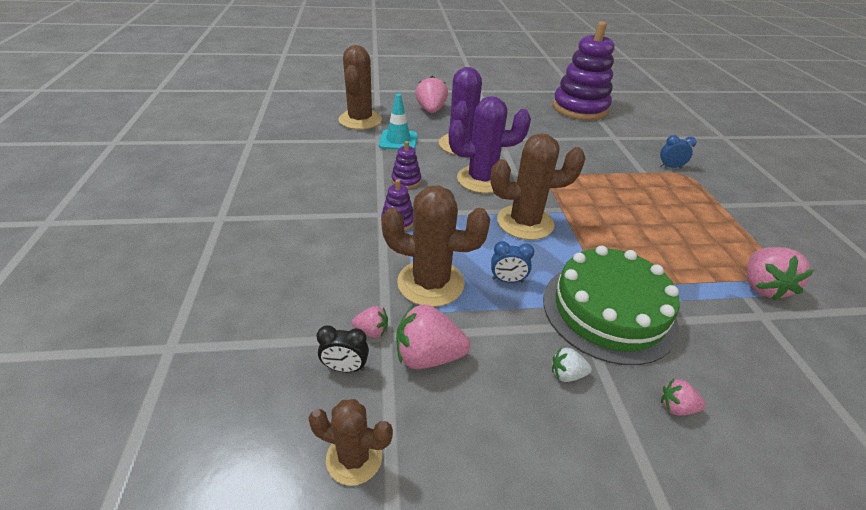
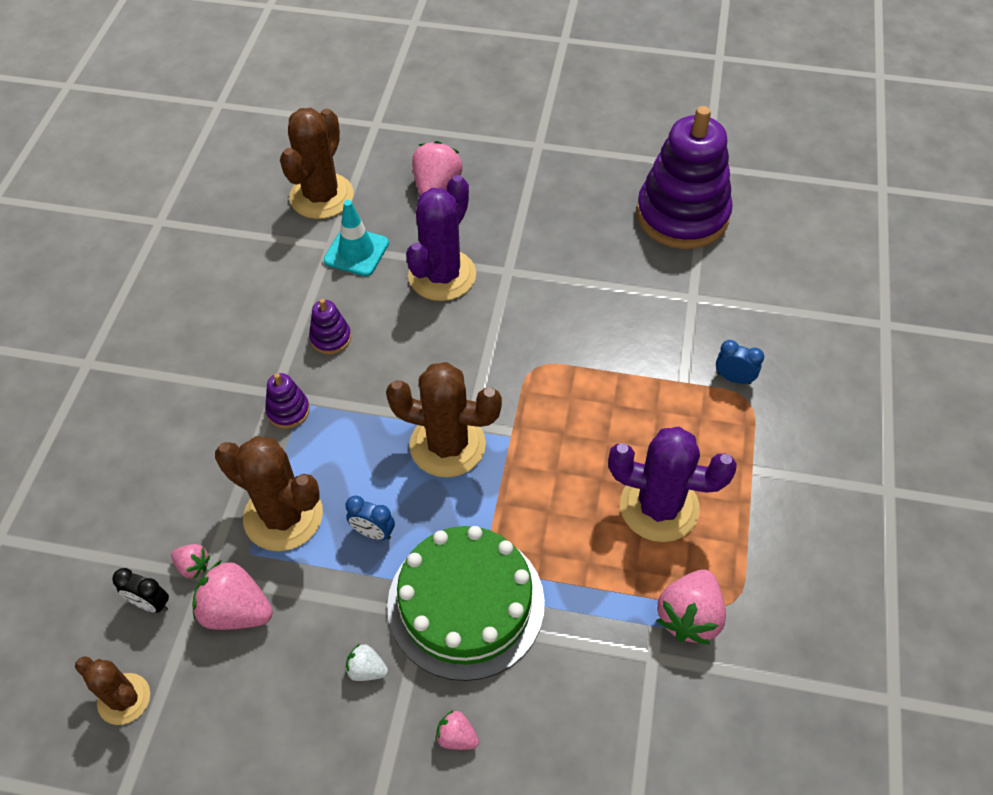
camera: 20 degrees right, 15 degrees up
(482, 180) = (433, 354): purple cactus -> purple cactus (659, 507)

